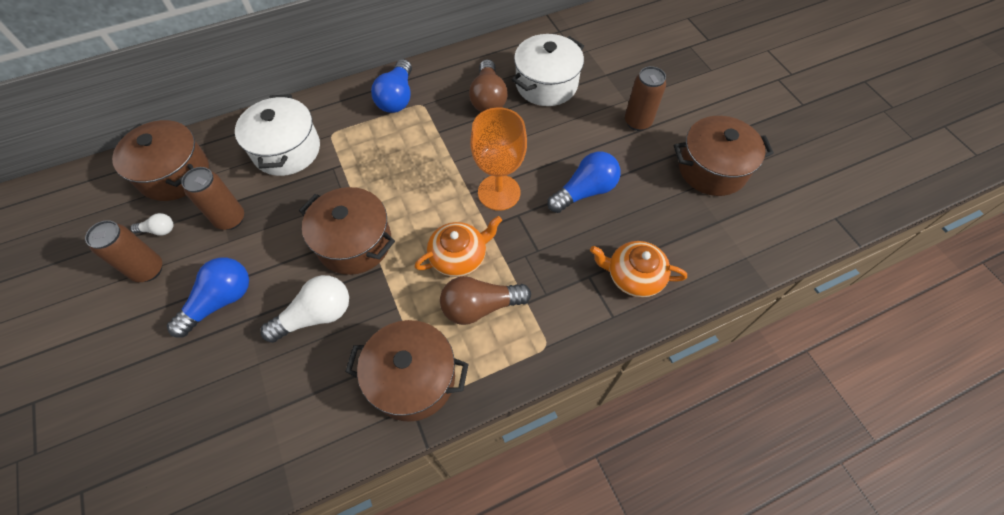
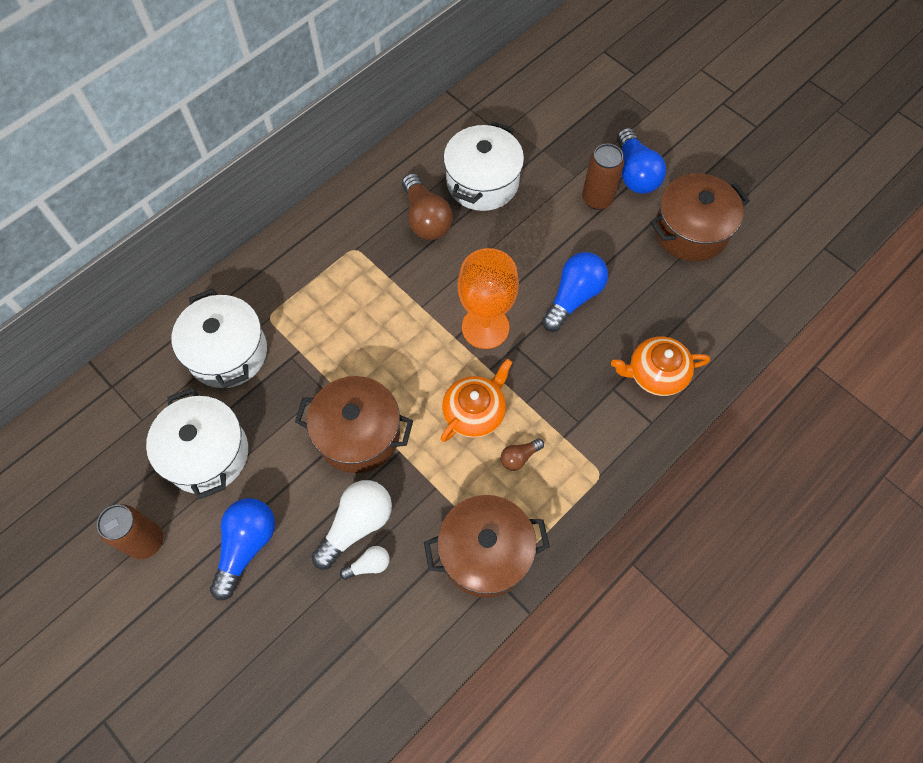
camera: 20 degrees left, 5 degrees up
(159, 230) = (132, 494): white light bulb -> white light bulb (369, 565)
(174, 174) = (111, 423): brown pot -> none
(230, 219) = (207, 454): brown can -> white pot
(397, 97) = (322, 249): blue light bulb -> blue light bulb (635, 173)
(480, 306) = (519, 457): brown light bulb -> brown light bulb, size x0.51

